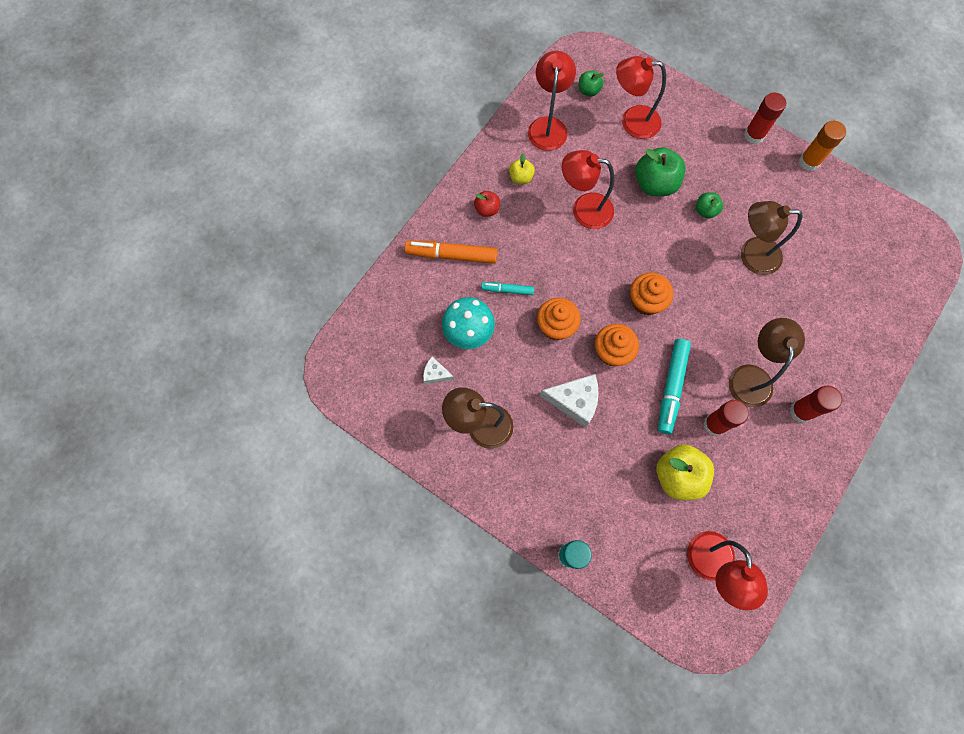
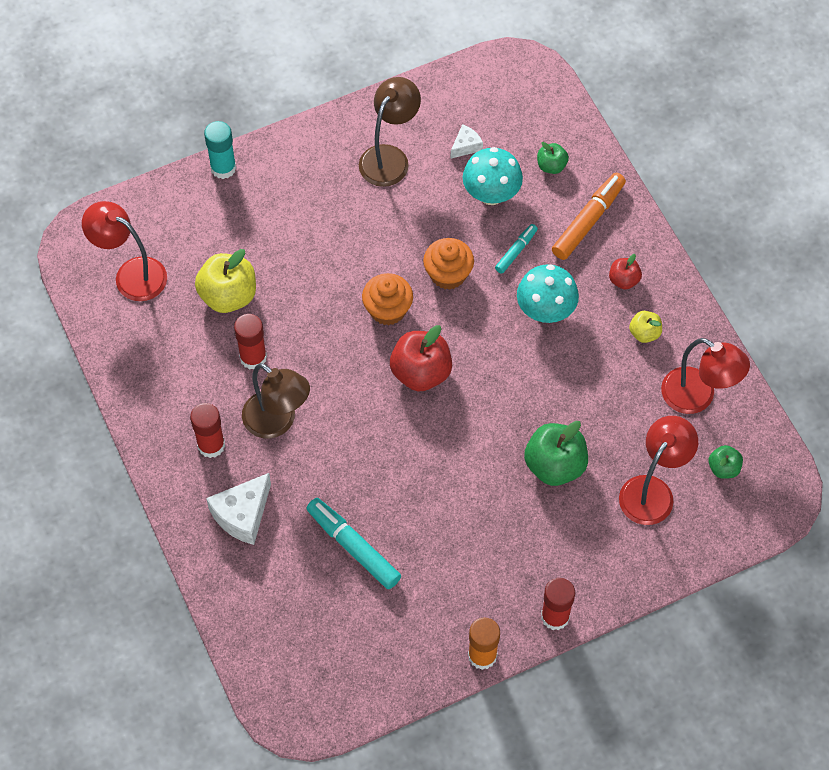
camera: 120 degrees right, 10 degrees down
(543, 246) = (545, 310): none -> turquoise mushroom
(574, 401) = (360, 248): white cheese -> white cheese (242, 515)
(583, 209) = (566, 374): red lamp -> none
(646, 301) = (421, 372): orange cupcake -> red apple
(671, 388) = (315, 341): turquoise marker -> turquoise marker (353, 547)
(705, 211) = (489, 498): green apple -> green apple (551, 166)
(751, 255) = (406, 510): brown lamp -> none

